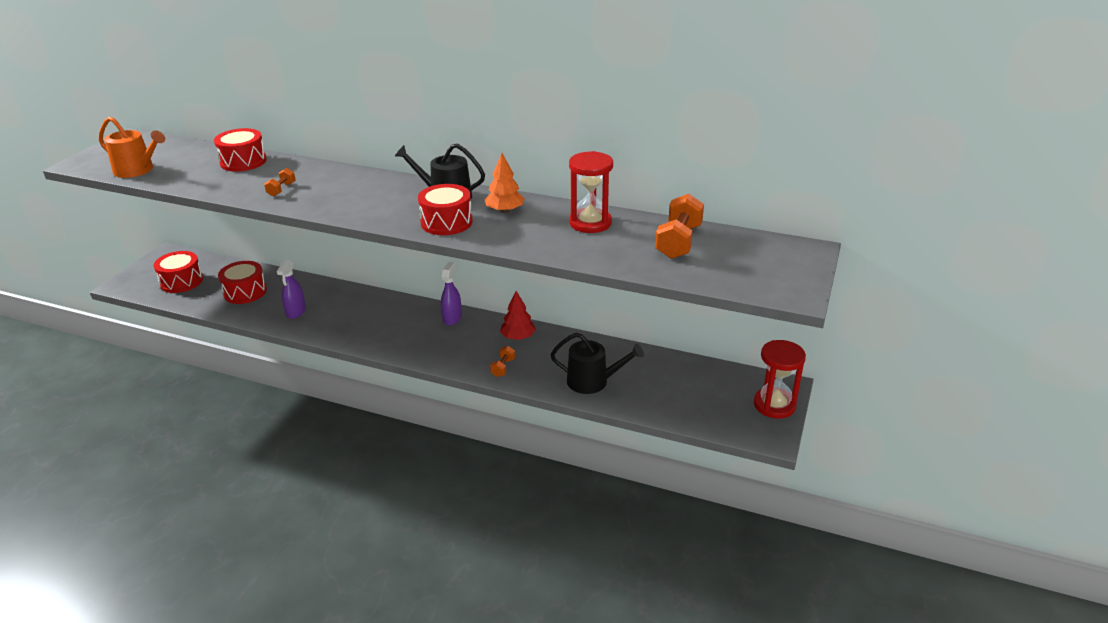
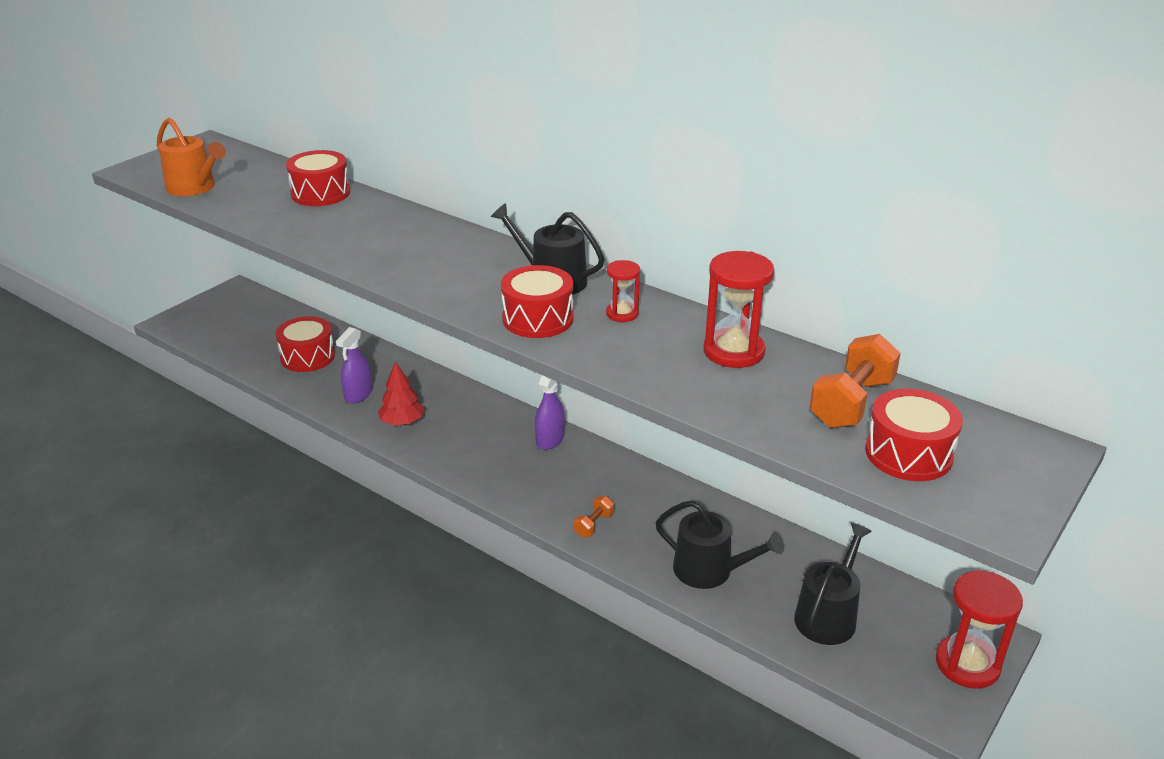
camera: 15 degrees right, 0 degrees up
(181, 281) = (239, 330): red drum -> red drum (908, 454)
(281, 189) = (350, 239): orange dumbbell -> none
(505, 211) = (622, 314): orange tree -> red hourglass
(518, 337) = (628, 484): red tree -> red tree (402, 422)
(679, 394) = (828, 615): none -> black watering can

